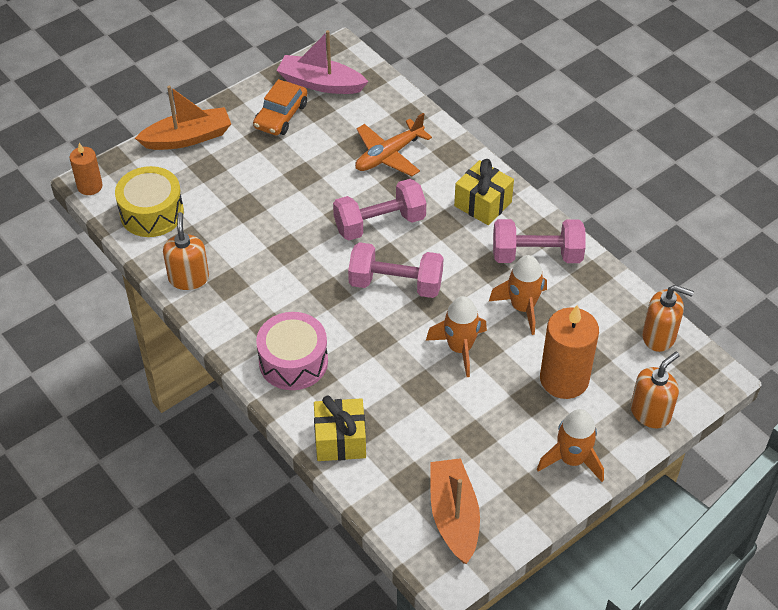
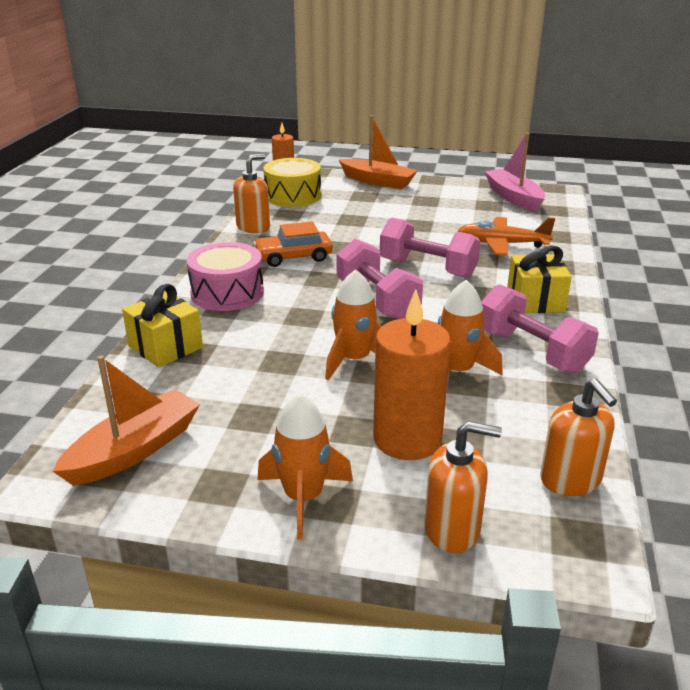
camera: 50 degrees right, 20 degrees down
(281, 116) = (456, 198): orange car -> orange car (293, 257)

